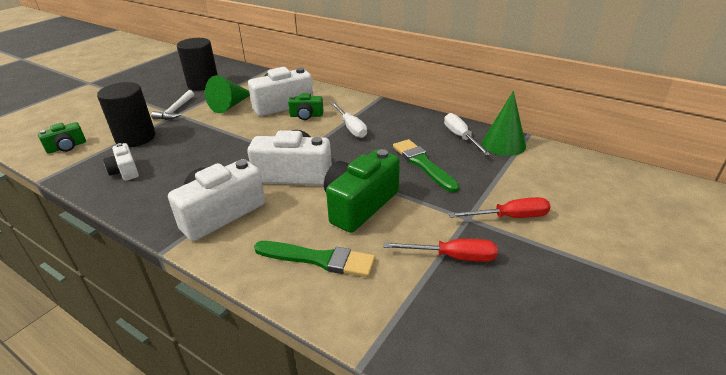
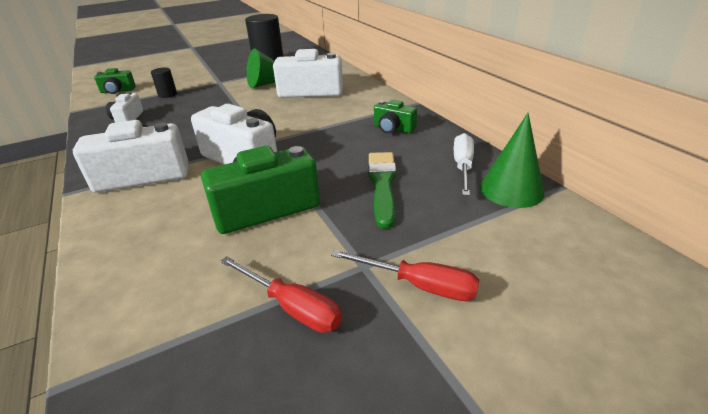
camera: 30 degrees right, 0 degrees up
(136, 138) = (167, 94): black cylinder -> black cylinder, size x0.50
(175, 110) = (222, 79): white hammer -> none
(306, 115) = (321, 106): green camera -> green camera (393, 128)
(319, 259) = (162, 250): green brush -> none
(351, 128) = (350, 127): white screwdriver -> none

